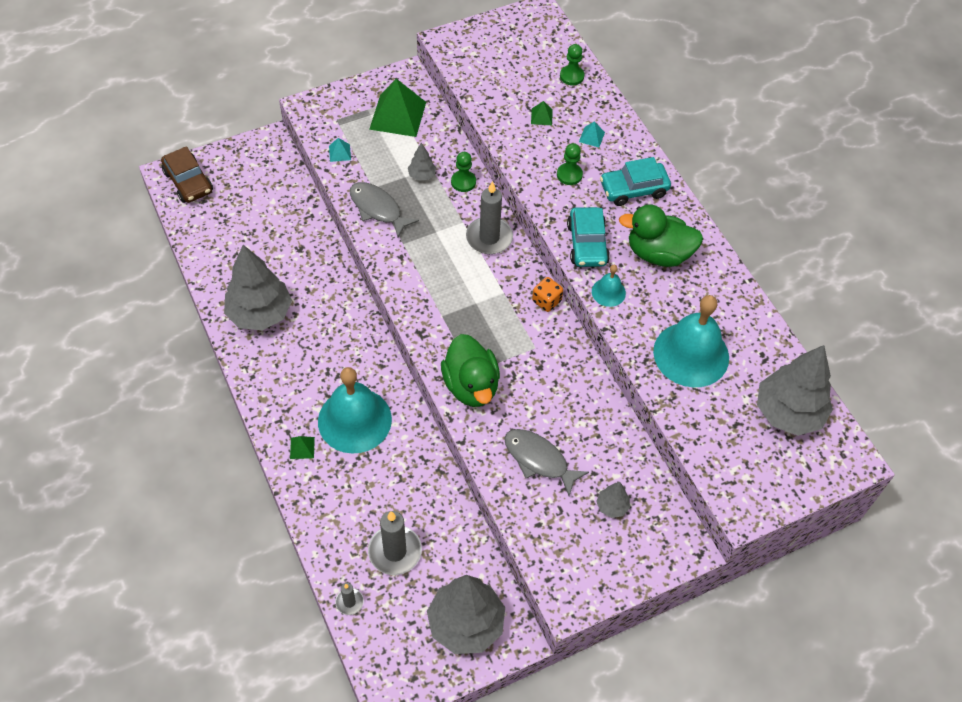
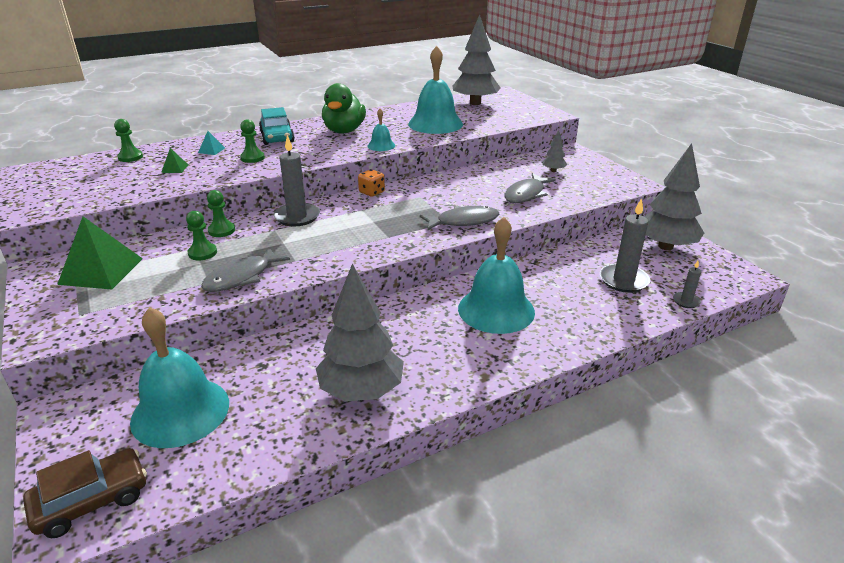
camera: 90 degrees left, 25 degrees down
(257, 208) = (180, 411): none -> turquoise bell
(302, 448) = (539, 341): green pyramid -> none
(340, 153) = (140, 308): turquoise pyramid -> none
(422, 175) = (202, 253): grey tree -> green pawn
(471, 386) = (463, 221): green duck -> grey fish
(587, 244) = (331, 152): turquoise car -> none

